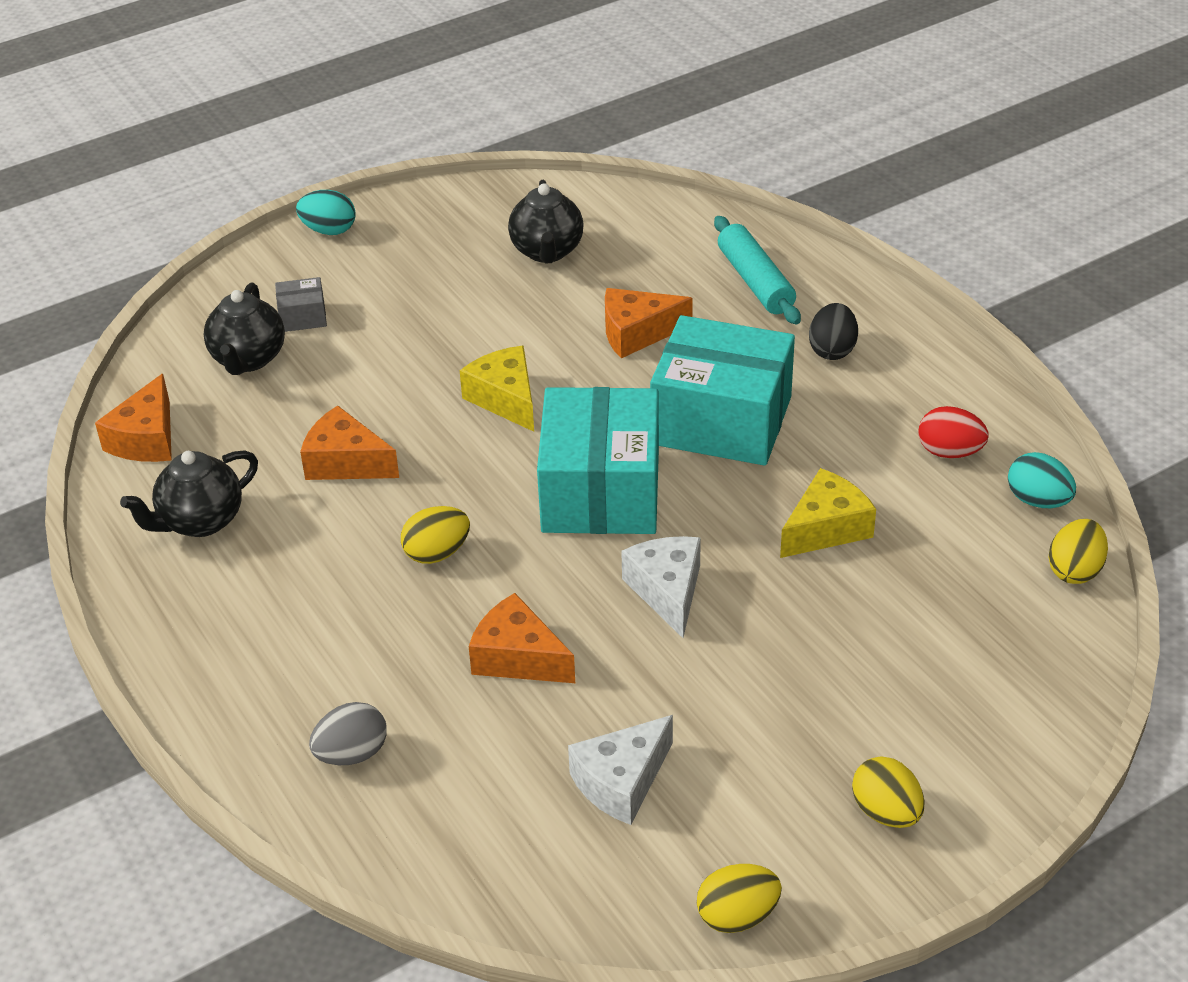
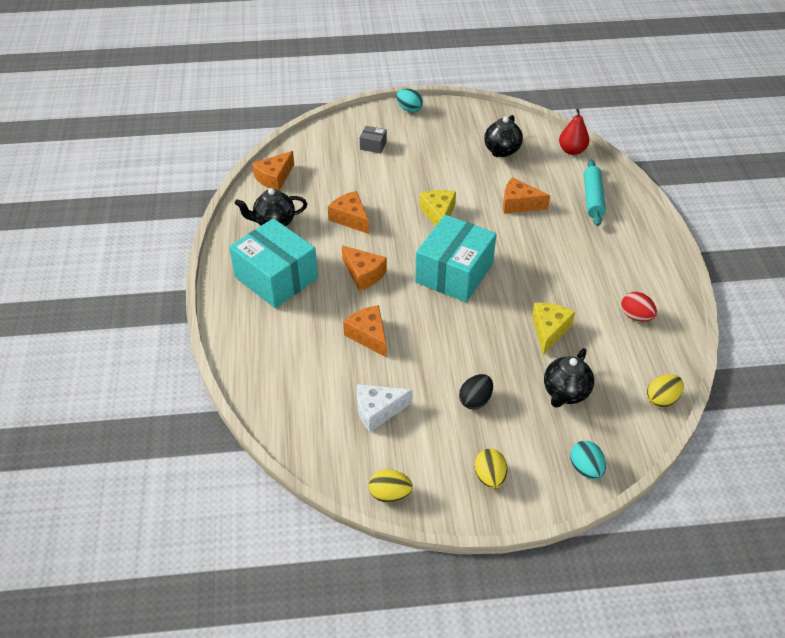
camera: 25 degrees right, 5 degrees up
(248, 359) = (338, 157): black teapot -> black teapot (565, 393)
(352, 754) = (272, 350): grey egg -> none
(437, 553) = (363, 274): yellow egg -> orange cheese
(667, 591) = (455, 331): white cheese -> none
(669, 212) = (572, 150): none -> red pear
(721, 420) = (532, 260): turquoise box -> turquoise box (276, 278)
(826, 528) = (549, 331): yellow cheese -> yellow cheese turned 60 degrees counterclockwise
(832, 350) = (609, 245): black egg -> black egg (475, 400)
(1038, 501) = (665, 357): turquoise egg -> turquoise egg (585, 468)

